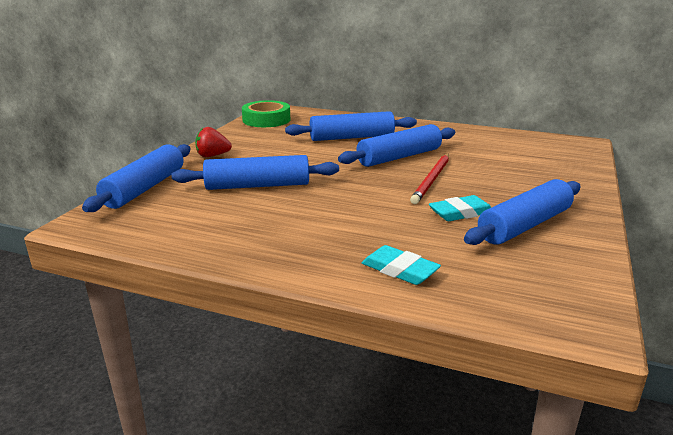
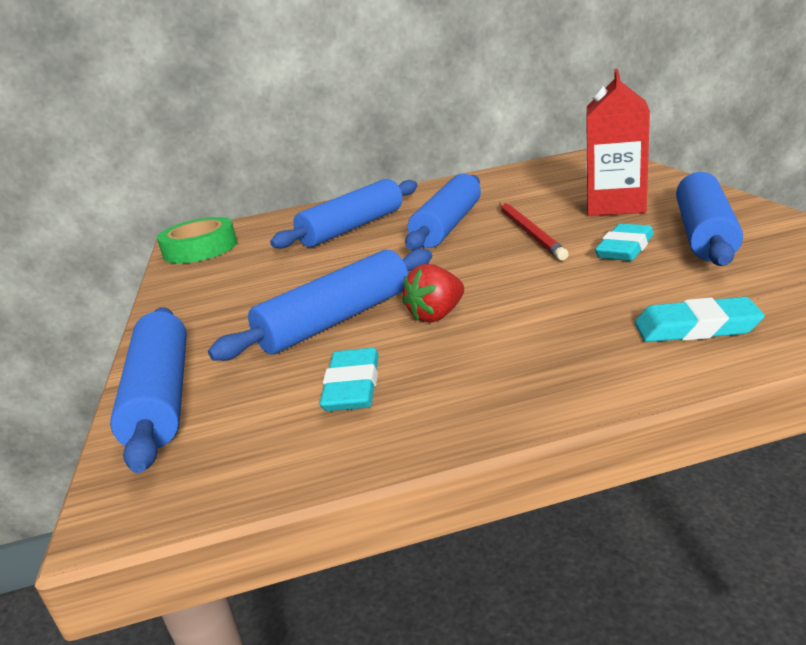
camera: 30 degrees left, 0 degrees up
(212, 156) = (198, 314): red strawberry -> red strawberry (437, 315)
(212, 219) = (352, 386): none -> turquoise eraser
(515, 185) = (615, 206): none -> red carton

